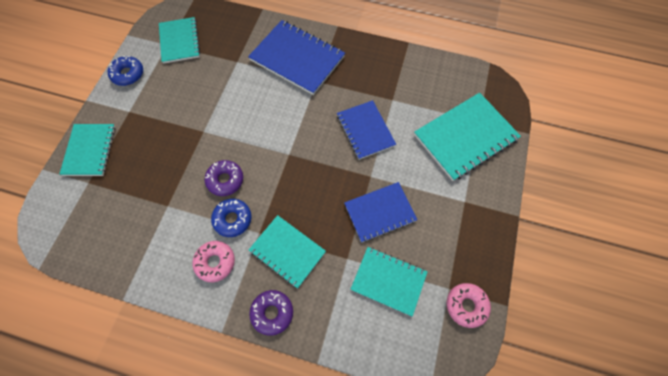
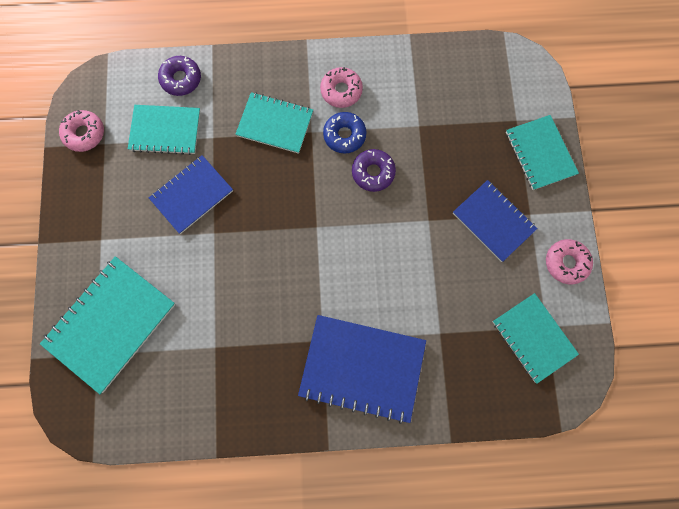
camera: 160 degrees right, 10 degrees up
(128, 74) = (566, 263): blue donut -> pink donut
(272, 313) = (267, 68): purple donut -> purple donut (181, 79)
(365, 130) = (236, 289): blue notebook -> blue notebook (493, 221)

